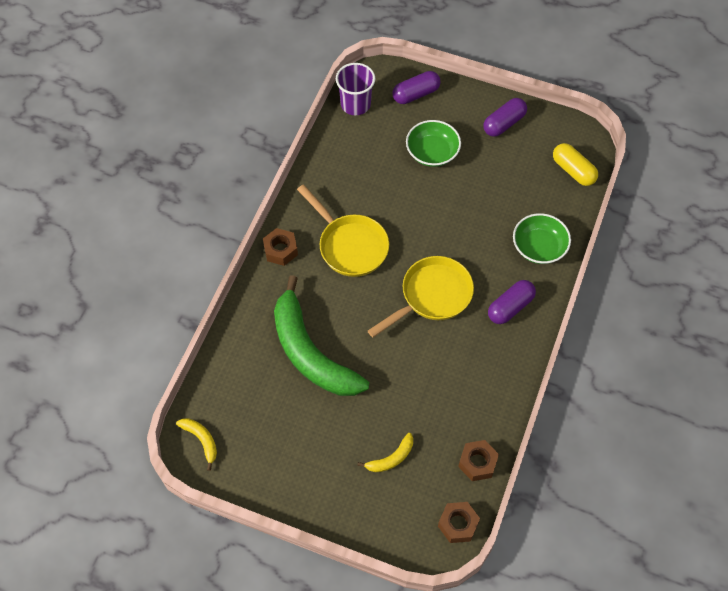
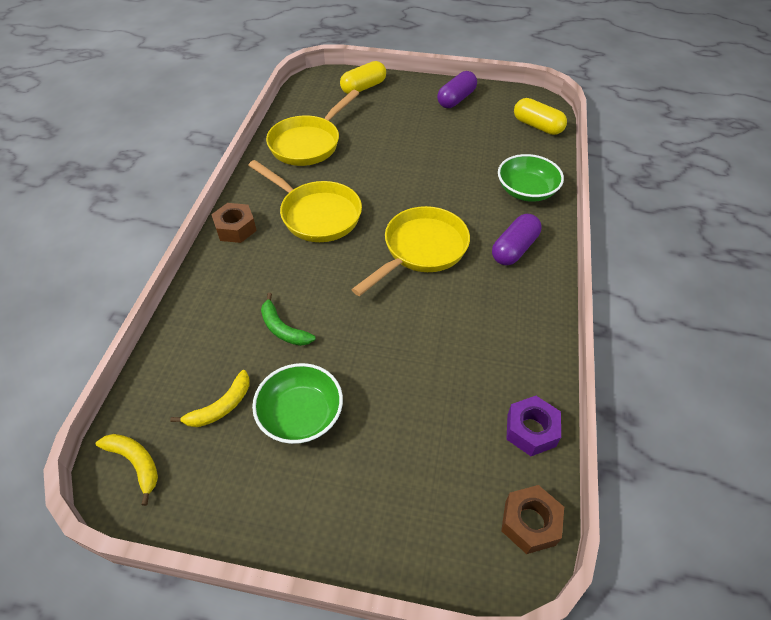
camera: 10 degrees left, 10 degrees down
(310, 352) = (283, 328): green banana -> green banana, size x0.41
(353, 161) = (308, 143): none -> yellow pan
(355, 104) = (304, 100): purple cup -> none
(391, 458) = (412, 443): yellow banana -> yellow banana (221, 407)
(416, 94) = (363, 87): purple capsule -> yellow capsule
(432, 152) = (390, 127): green bowl -> green bowl (301, 415)
(477, 463) = (531, 430): brown nut -> purple nut

